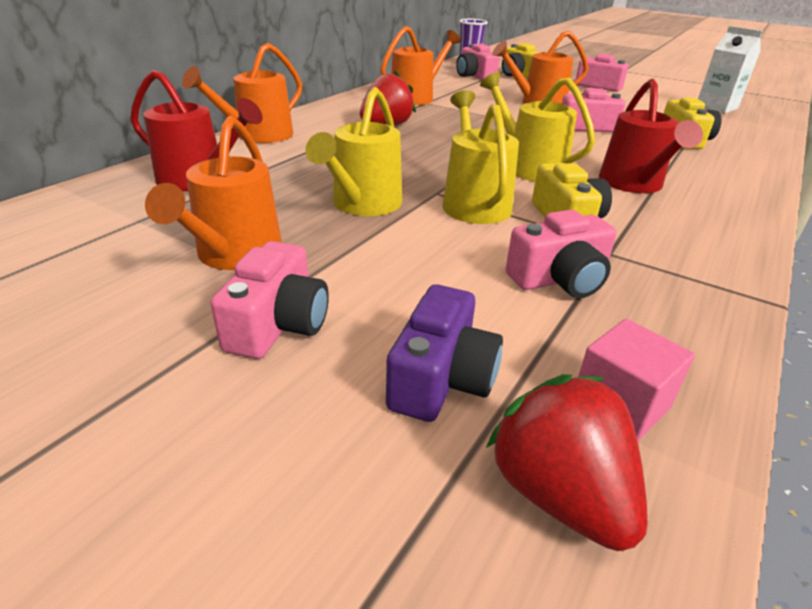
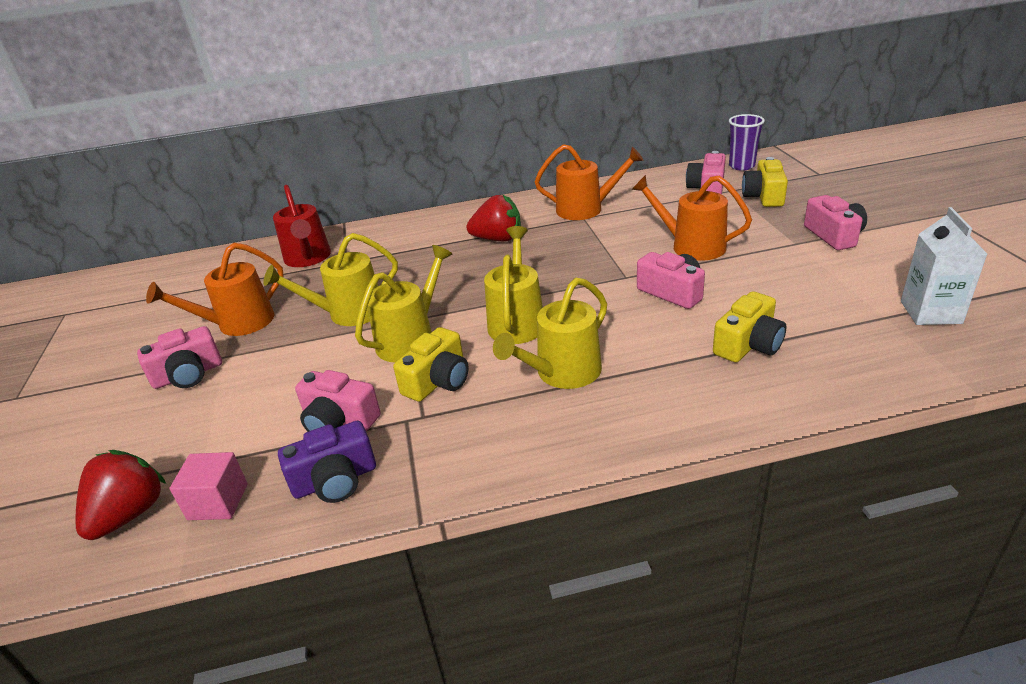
camera: 50 degrees right, 0 degrees up
(258, 135) = (398, 226): orange watering can -> none
(441, 378) = (188, 440): purple camera -> purple camera (335, 480)
(633, 184) = (562, 373): red watering can -> yellow watering can

